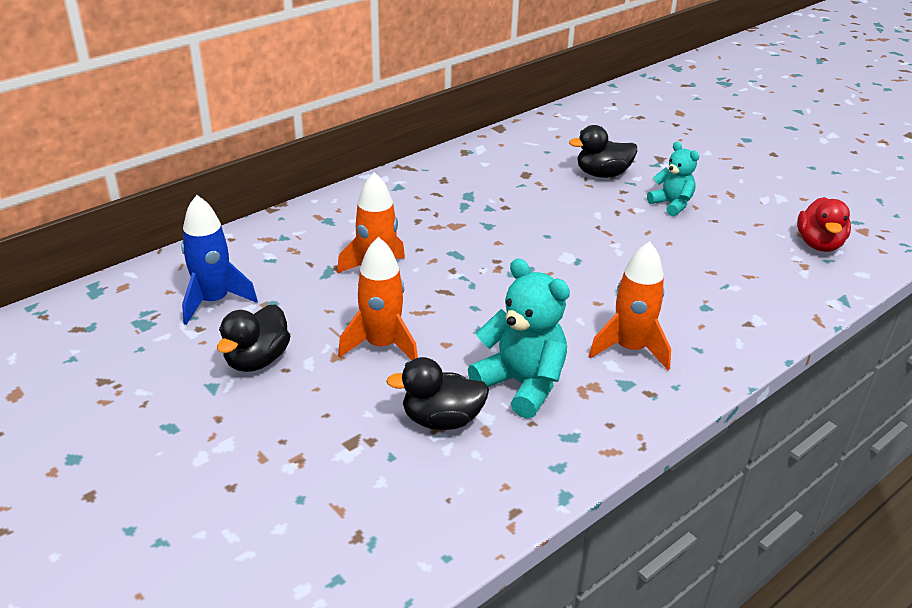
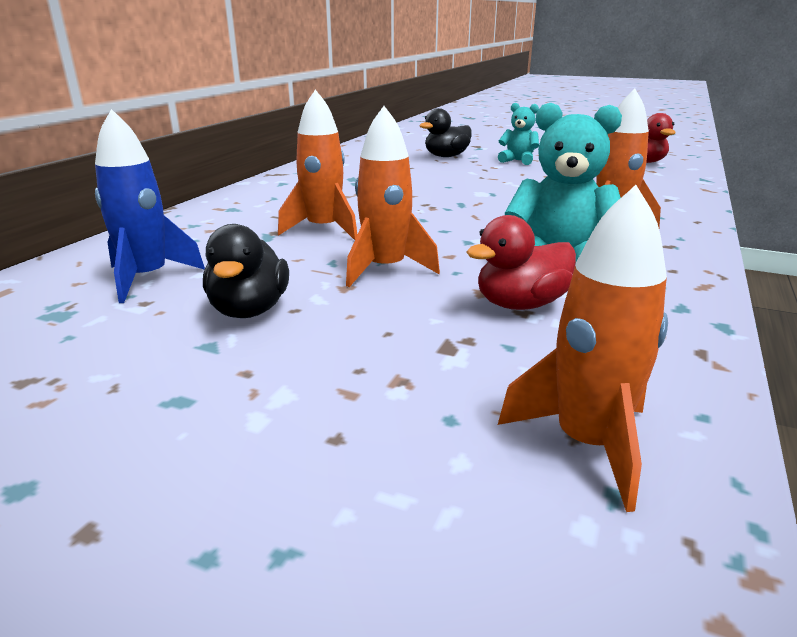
camera: 25 degrees left, 10 degrees down
(356, 546) = (587, 444): none -> orange rocket
(441, 420) = (521, 304): black duck -> red duck

